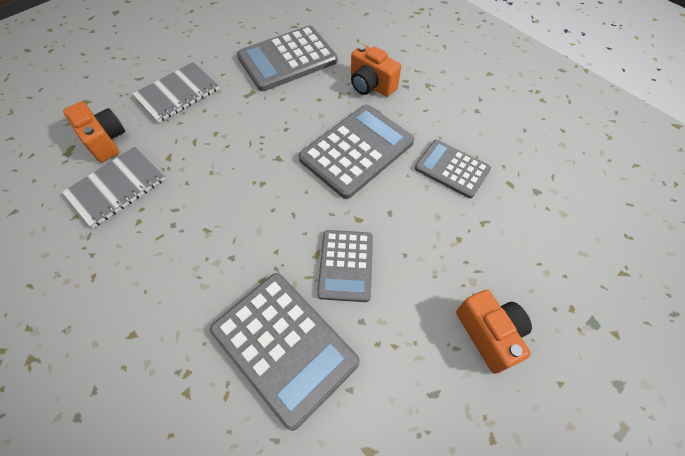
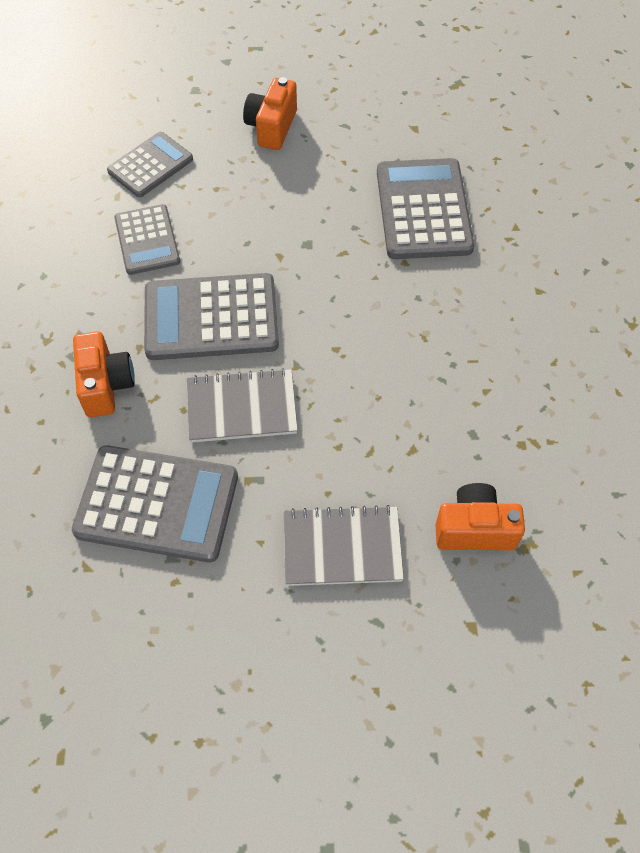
camera: 140 degrees left, 0 degrees up
(105, 141) = (474, 529): orange camera -> orange camera turned 90 degrees clockwise
(117, 187) = (490, 447): grey notebook -> grey notebook (241, 407)
(346, 265) = (327, 229): grey calculator -> grey calculator (150, 165)

